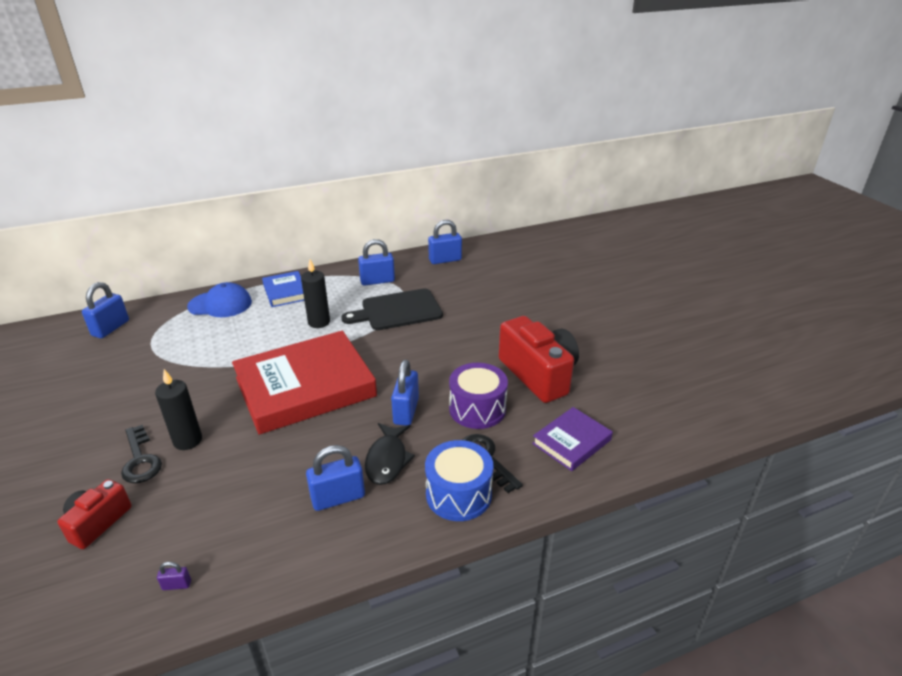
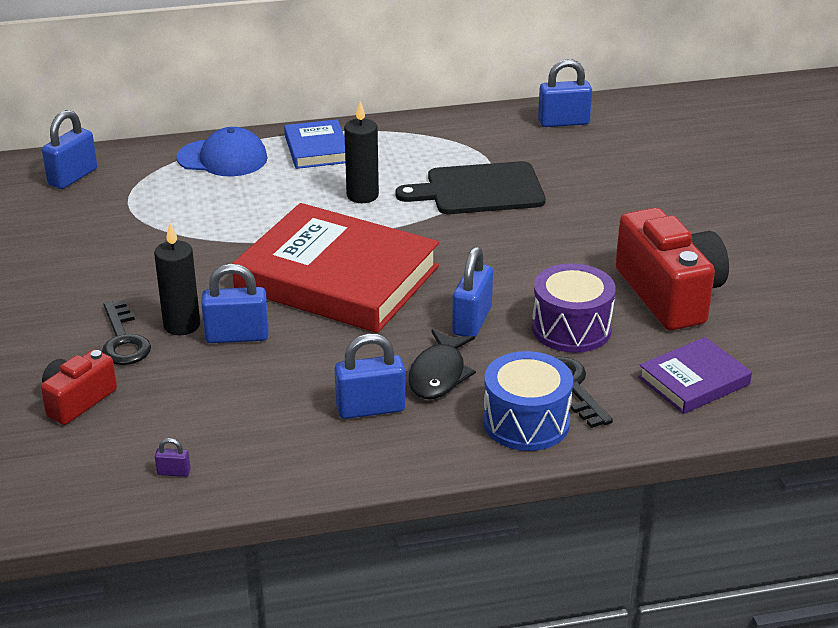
camera: 10 degrees right, 0 degrees up
(305, 387) = (337, 278): red book -> red book turned 45 degrees clockwise
(377, 281) = (454, 145): blue padlock -> blue padlock (237, 336)

